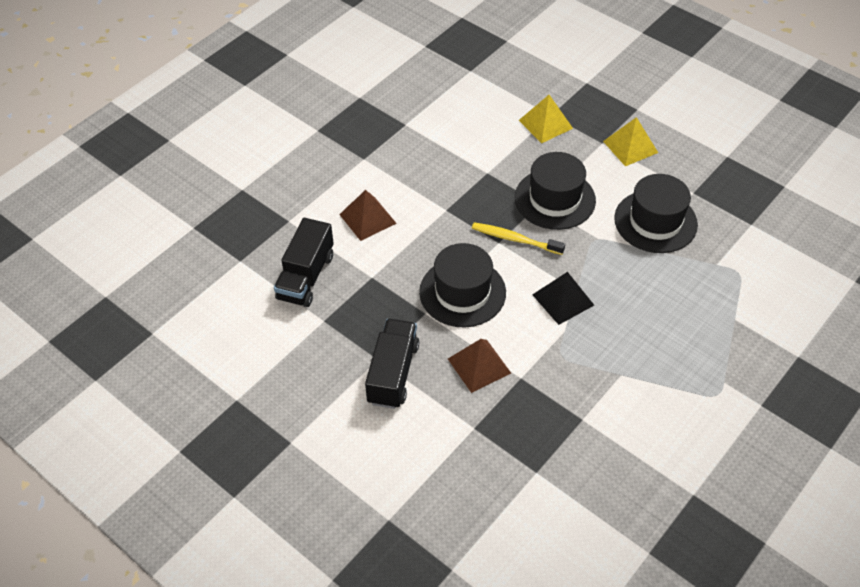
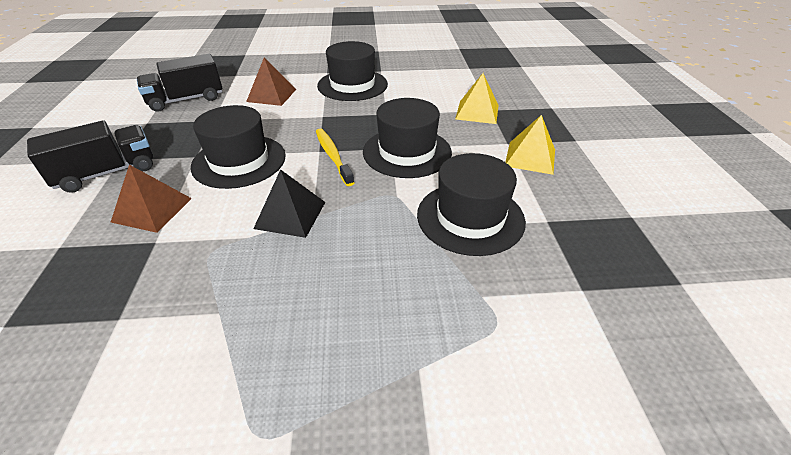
camera: 45 degrees right, 10 degrees down
(412, 159) = (352, 85): none -> black hat

